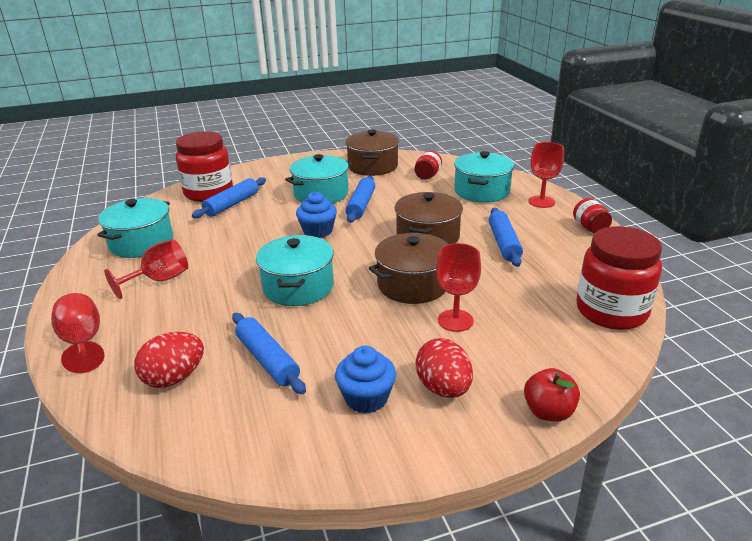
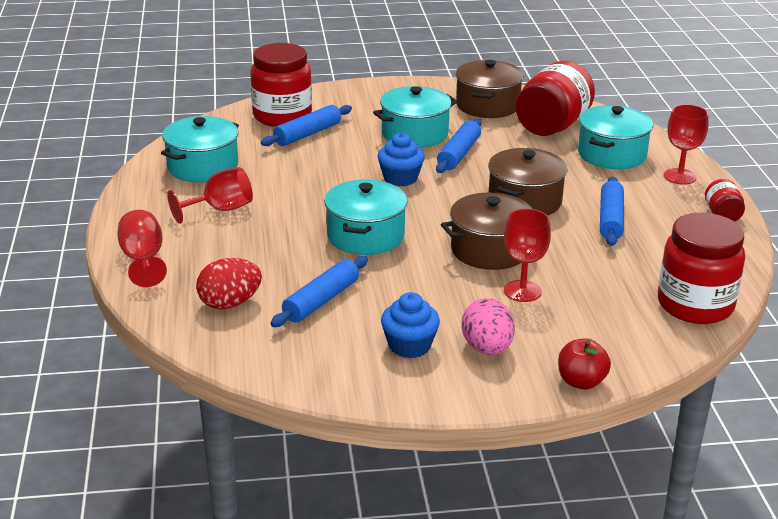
camera: 10 degrees right, 0 degrees up
(267, 360) = (321, 300): blue rolling pin -> blue rolling pin turned 60 degrees clockwise
(427, 176) = (552, 126): red jar -> red jar, size x2.08
(443, 388) = (487, 348): red egg -> pink egg

